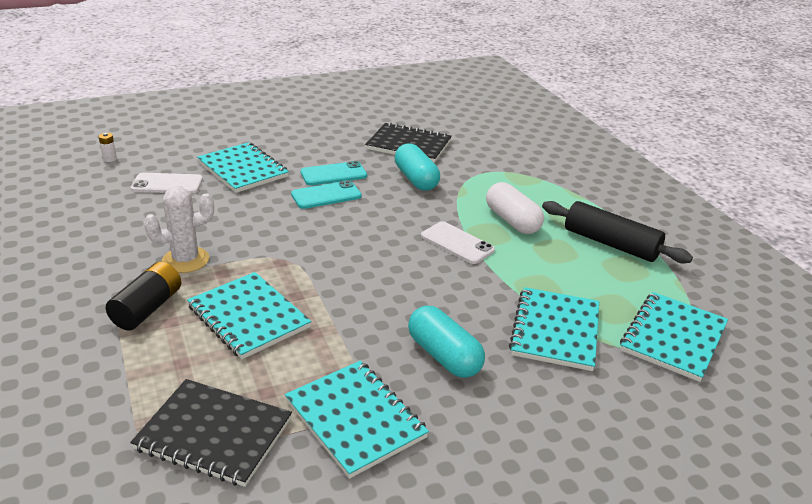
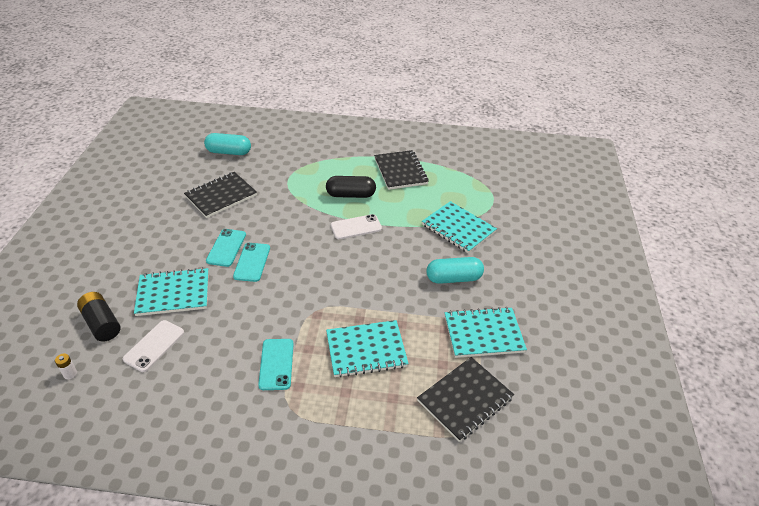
camera: 60 degrees left, 10 degrees up
(147, 308) = (321, 401): black battery -> black battery (101, 323)
(185, 260) = (276, 364): white cactus -> turquoise phone
(416, 179) = (269, 212): turquoise capsule -> turquoise capsule (229, 152)
(512, 221) = (351, 195): white capsule -> black capsule
(610, 244) = (400, 171): black rolling pin -> black notebook
(673, 338) = (487, 193): turquoise notebook -> none

